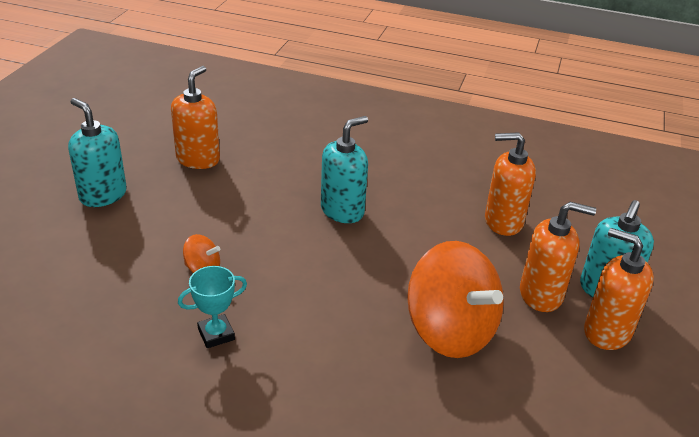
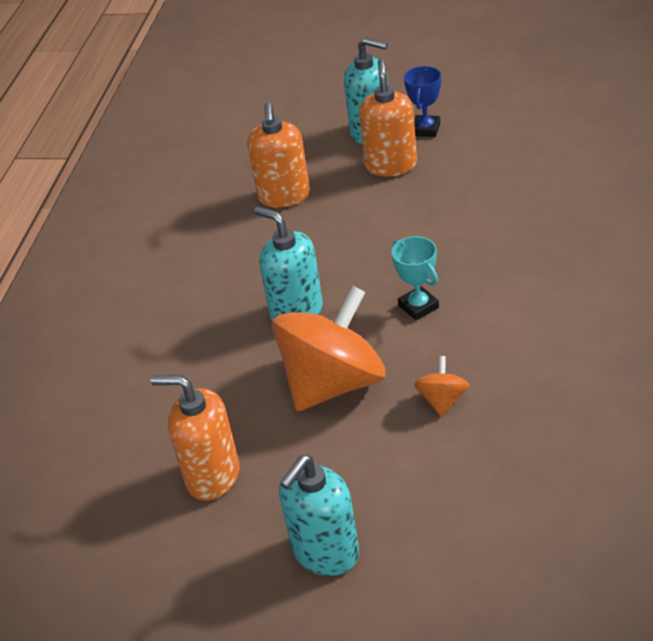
camera: 90 degrees left, 5 degrees up
(216, 334) = (537, 360): turquoise trophy -> turquoise trophy (418, 306)
(450, 331) = (462, 211): orange spinning top -> orange spinning top (334, 383)
(606, 332) = (426, 129): orange soap dispenser -> blue trophy

